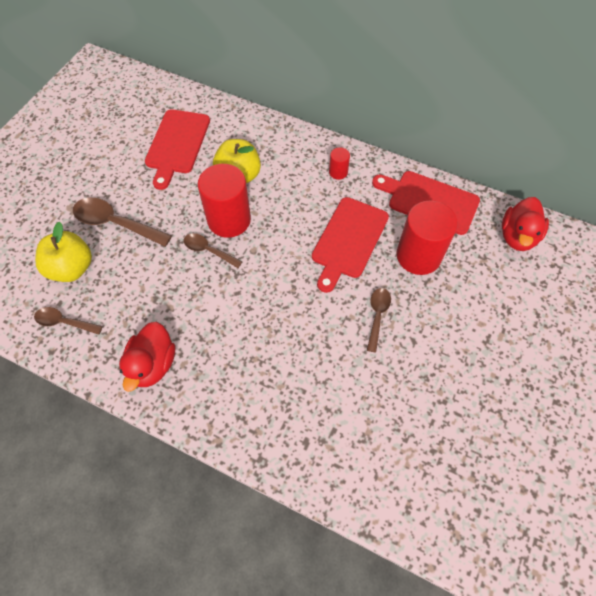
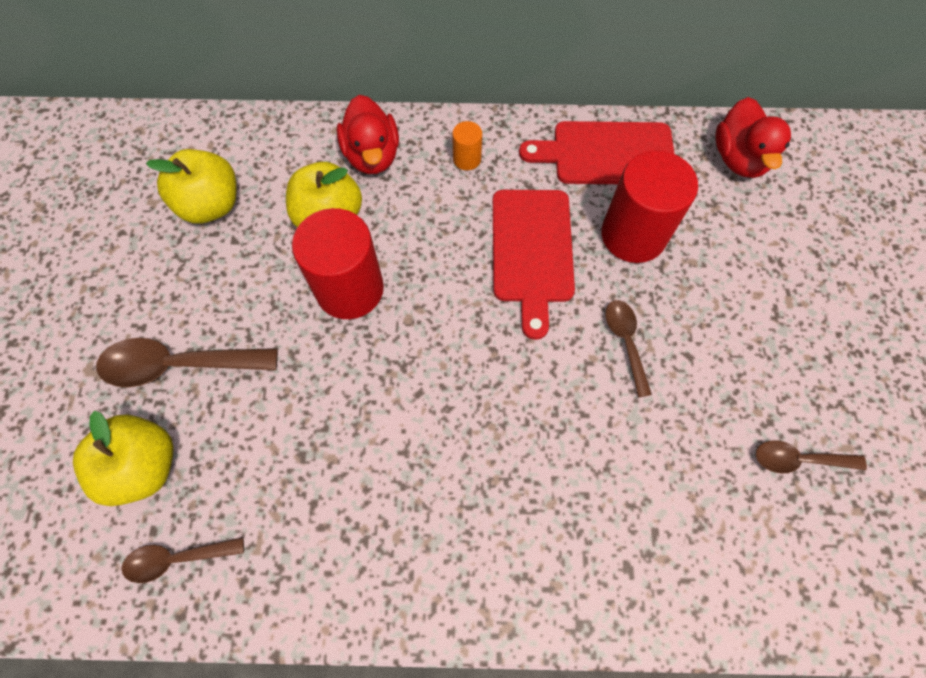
camera: 25 degrees left, 5 degrees up
(153, 364) = (352, 559): red duck -> red duck (372, 156)
(177, 144) = (211, 205): red cutting board -> yellow apple
(208, 250) = (343, 348): brown spoon -> brown spoon (798, 459)
(338, 172) = (467, 159): red cylinder -> orange cylinder

